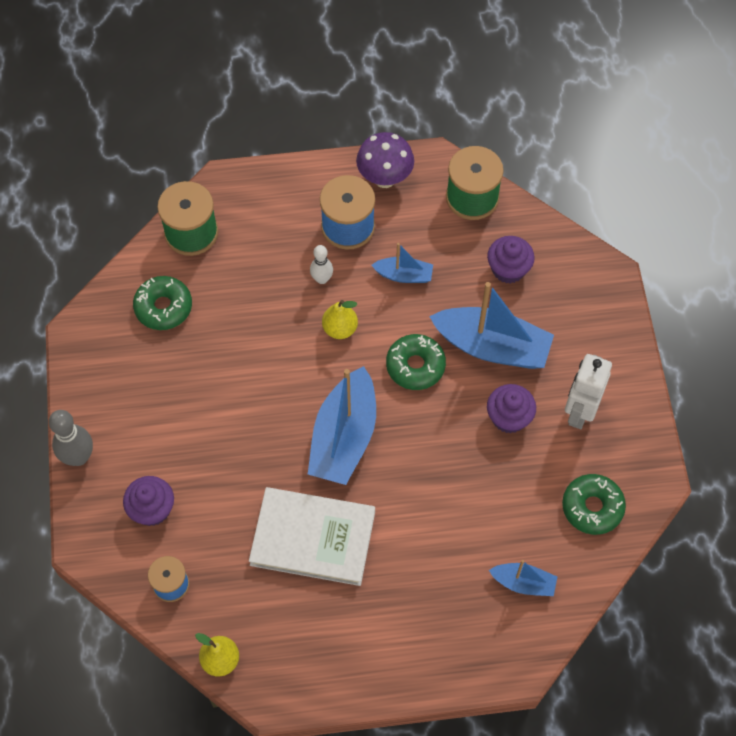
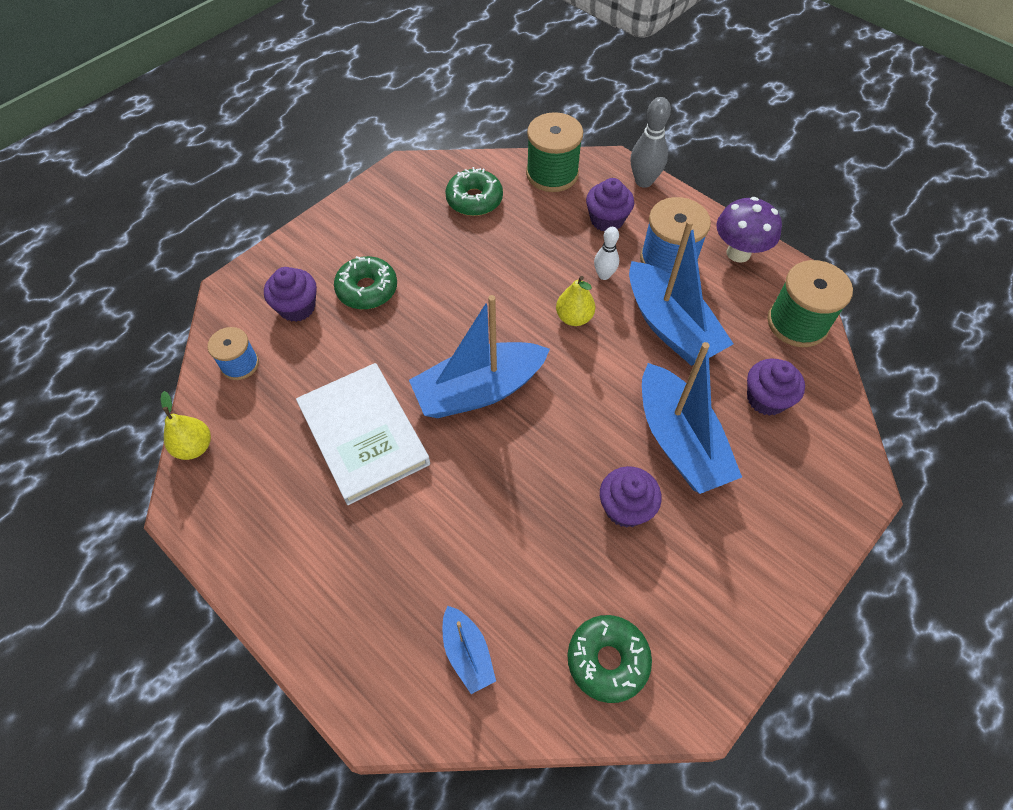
camera: 50 degrees right, 5 degrees down
(78, 457) = (303, 235): grey bowling pin -> grey bowling pin (644, 181)
(273, 234) = (607, 220): none -> purple cupcake
(404, 275) = (670, 326): blue boat -> blue boat, size x1.96
(415, 366) = (597, 395): green donut -> green donut (367, 289)
(579, 412) = (695, 568): white robot -> none

